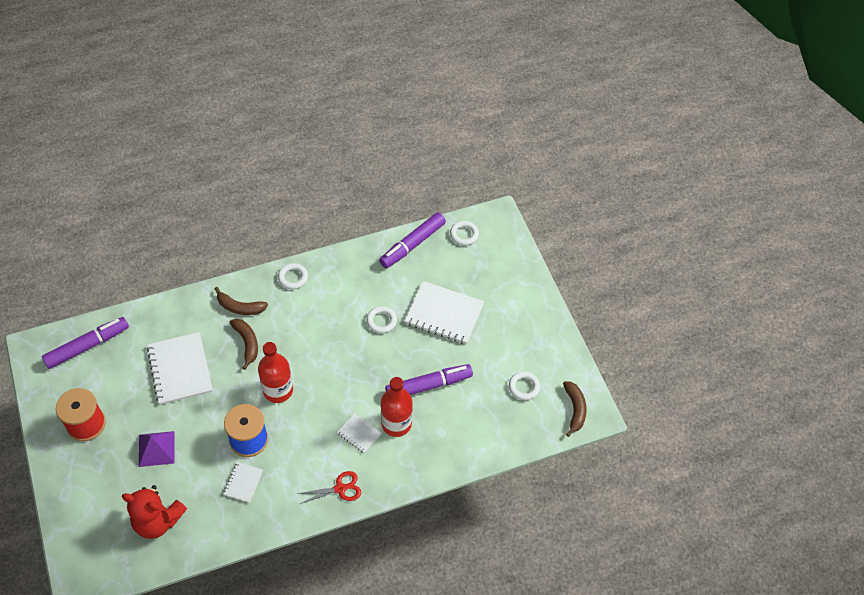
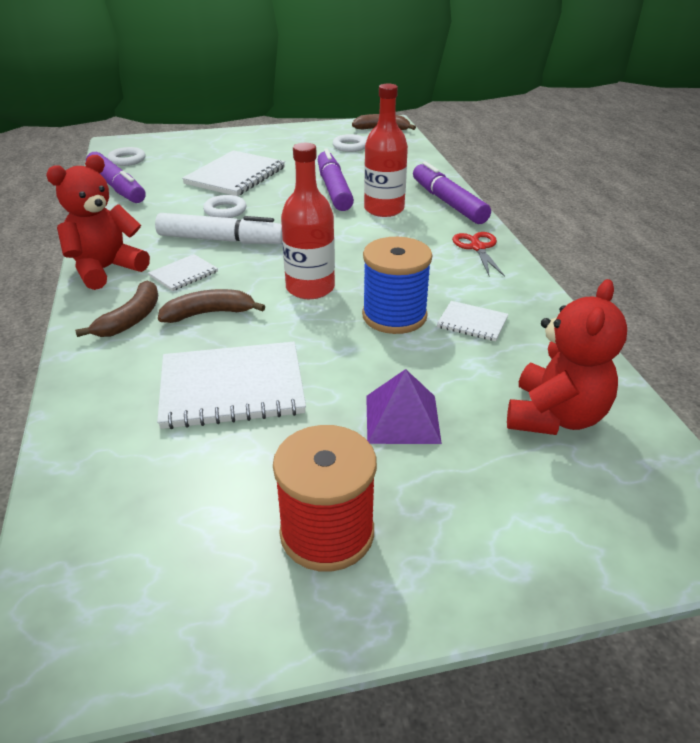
camera: 80 degrees left, 20 degrees down
(87, 346) = (105, 537): purple marker -> purple marker (448, 203)
(293, 277) = (106, 269): white ring -> red teddy bear
(336, 328) = (221, 240): none -> white marker
(359, 433) = (395, 232): white notebook -> white notebook (184, 274)

